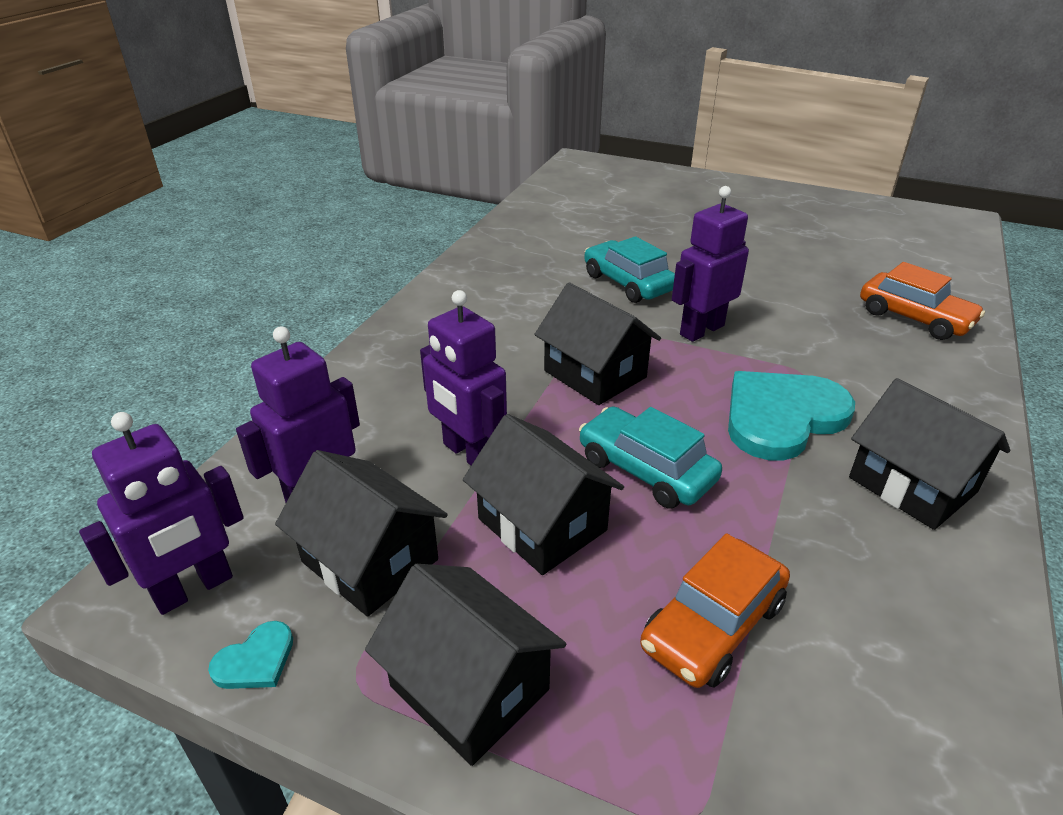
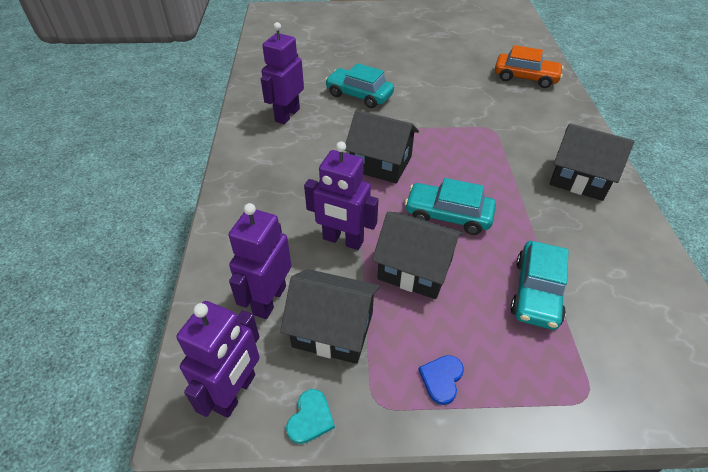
camera: 25 degrees left, 10 degrees up
(469, 688) = (441, 379): black house -> blue heart
(701, 330) = (421, 116): purple robot -> purple robot (287, 115)
(713, 625) = (537, 292): orange car -> turquoise car
(782, 417) = (497, 159): turquoise heart -> none

